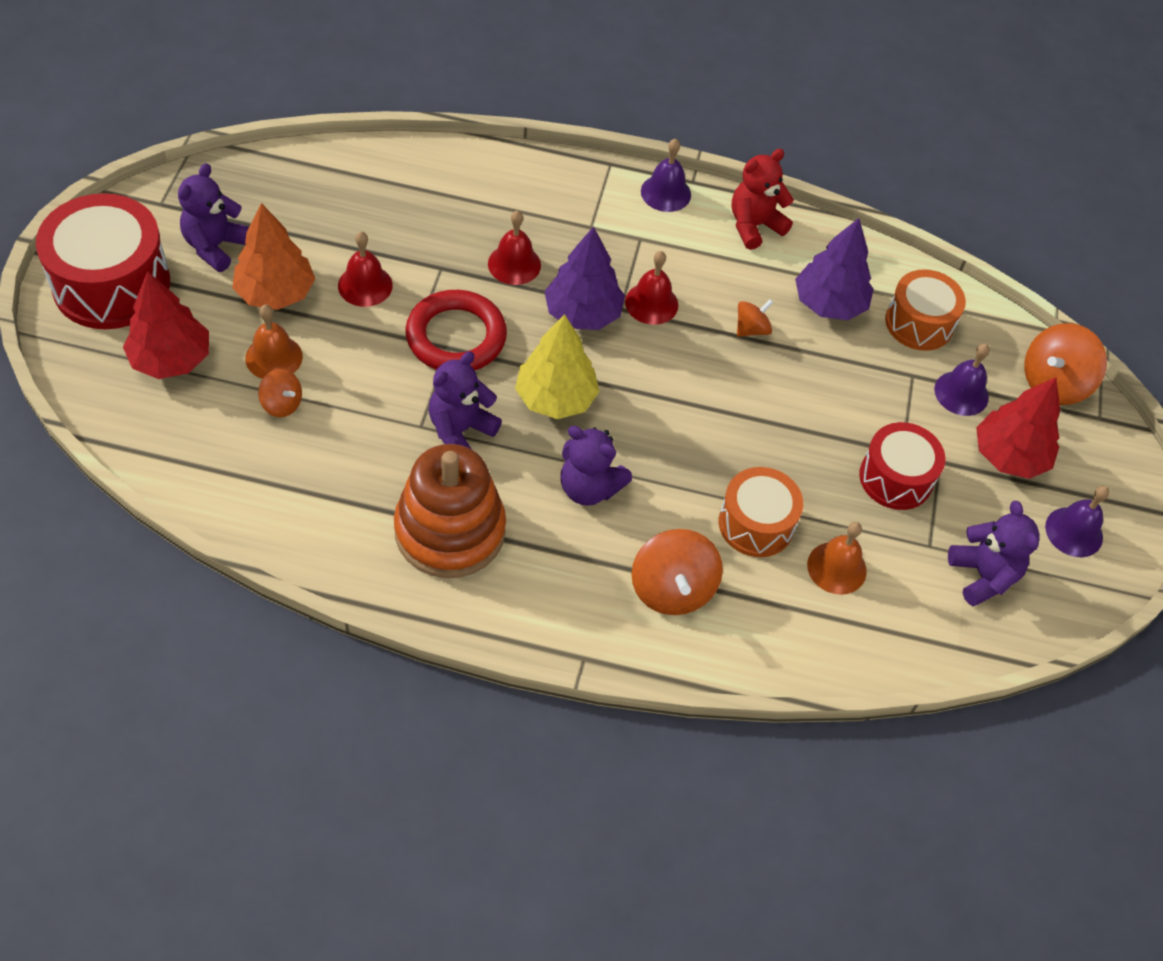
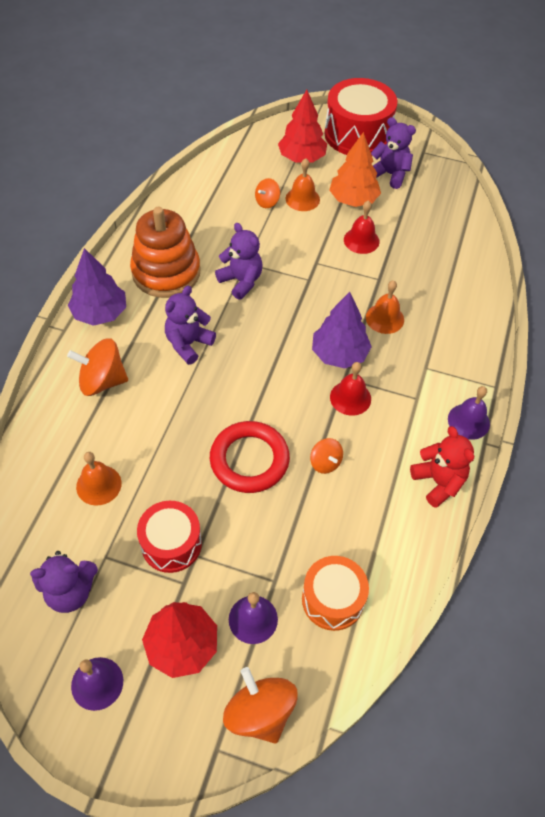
camera: 100 degrees right, 0 degrees up
(456, 337) = (318, 283): red ring -> red ring (249, 460)
(514, 264) = (384, 318): red bell -> orange bell
(555, 398) = (263, 332): yellow tree -> none
(756, 524) = (144, 438): orange drum -> none
(829, 304) = (353, 526): purple tree -> purple tree (100, 313)

